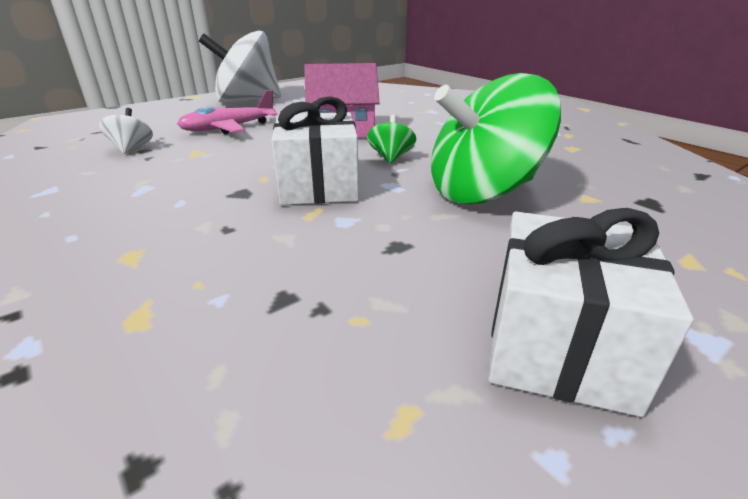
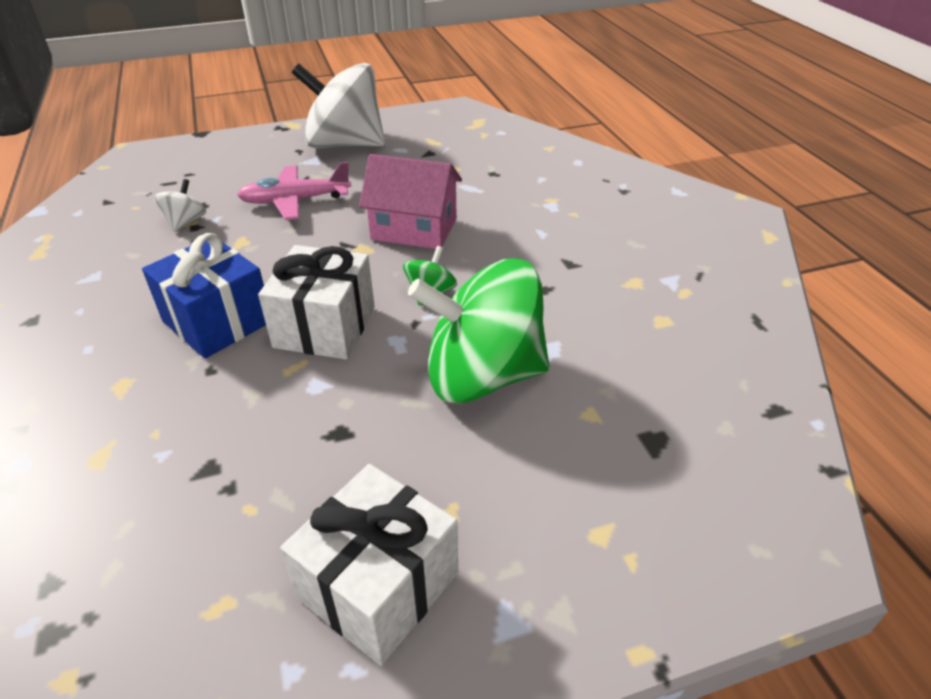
camera: 20 degrees right, 10 degrees up
(210, 198) = (217, 321): none -> blue gift

